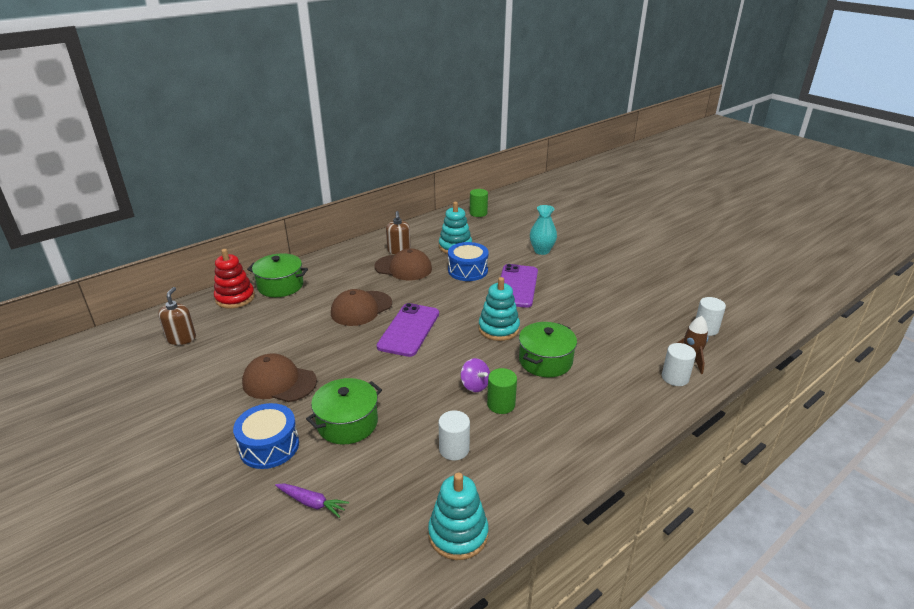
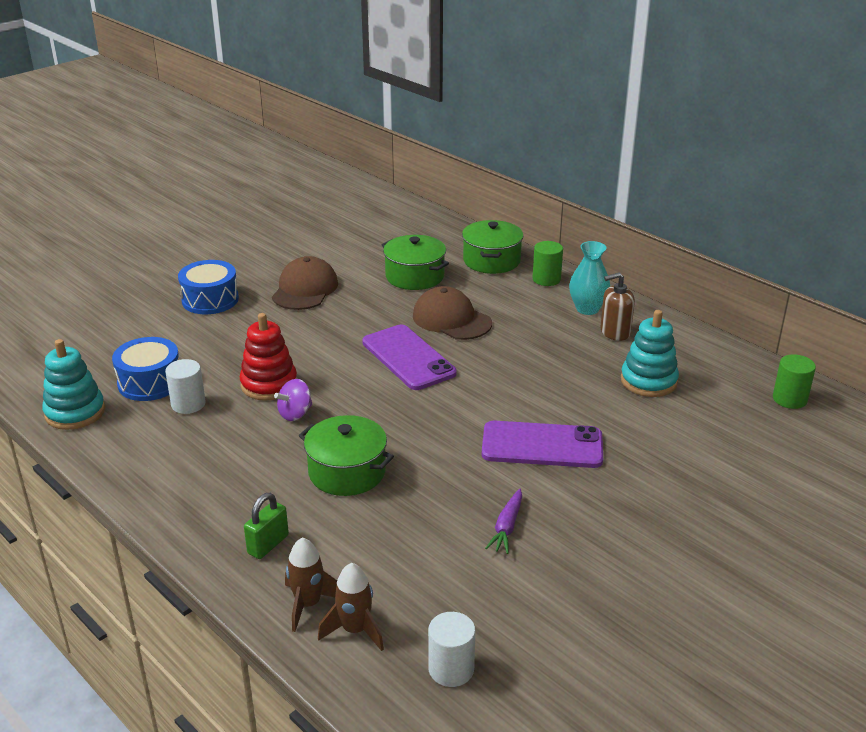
camera: 85 degrees right, 0 degrees up
(181, 338) = (376, 227): brown soap dispenser -> none
(235, 298) = (458, 239): red stacking toy -> red stacking toy (269, 384)
(311, 503) = (135, 331): purple carrot -> purple carrot (507, 527)
(347, 423) = (237, 336): green pot -> green pot (415, 276)
(403, 268) = (564, 340): brown cap -> none
(409, 330) = (408, 358): purple phone -> purple phone turned 45 degrees clockwise
(468, 270) = (576, 396): blue drum -> blue drum (150, 382)
(498, 329) = (420, 430): turquoise stacking toy -> none
(501, 404) = (258, 435): green cylinder -> green cylinder (546, 279)
(542, 251) = (674, 474): turquoise vase -> turquoise vase (587, 309)
(625, 396) = (268, 544): none -> green padlock
(675, 377) = (308, 604): white cylinder -> brown rocket

